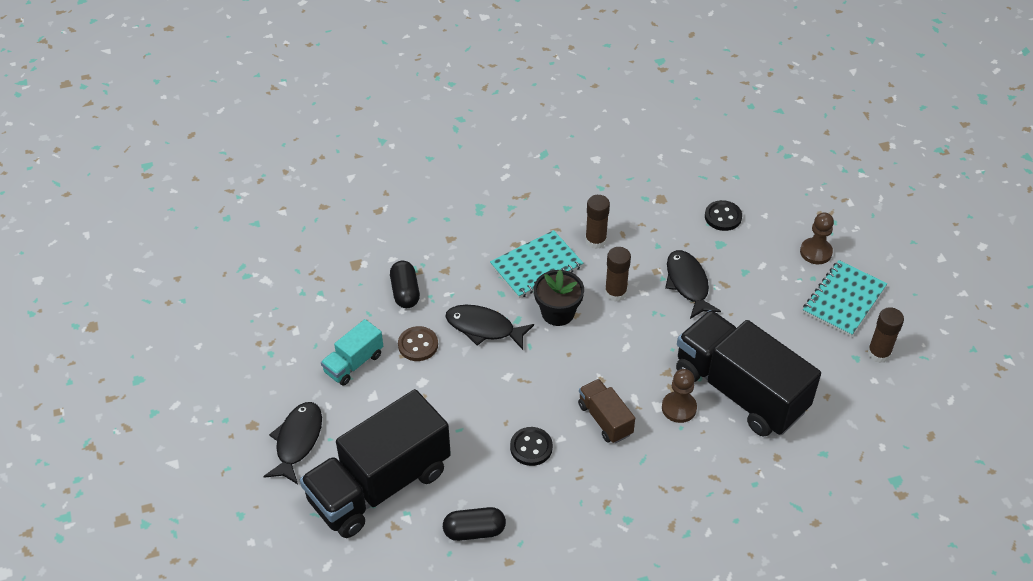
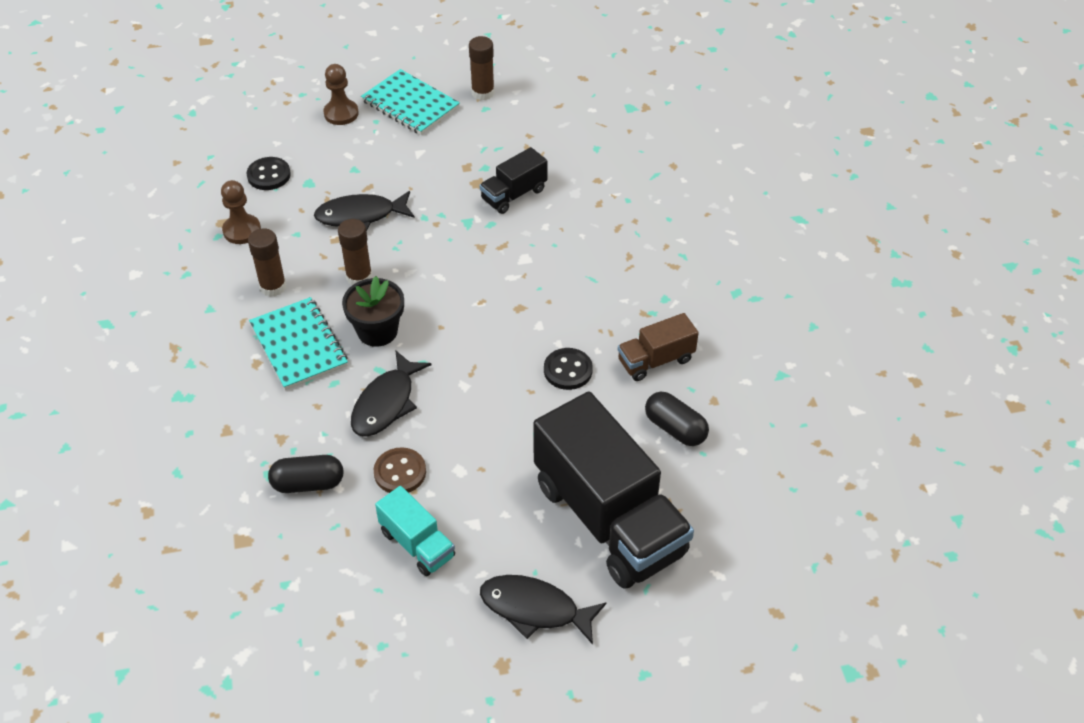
camera: 85 degrees left, 0 degrees up
(474, 531) = (675, 428): black capsule -> black capsule turned 45 degrees counterclockwise
(605, 419) = (537, 303): brown truck -> brown truck (655, 360)
(679, 408) = (529, 243): brown pawn -> brown pawn (242, 230)
(740, 391) = (514, 194): black truck -> black truck, size x0.47

